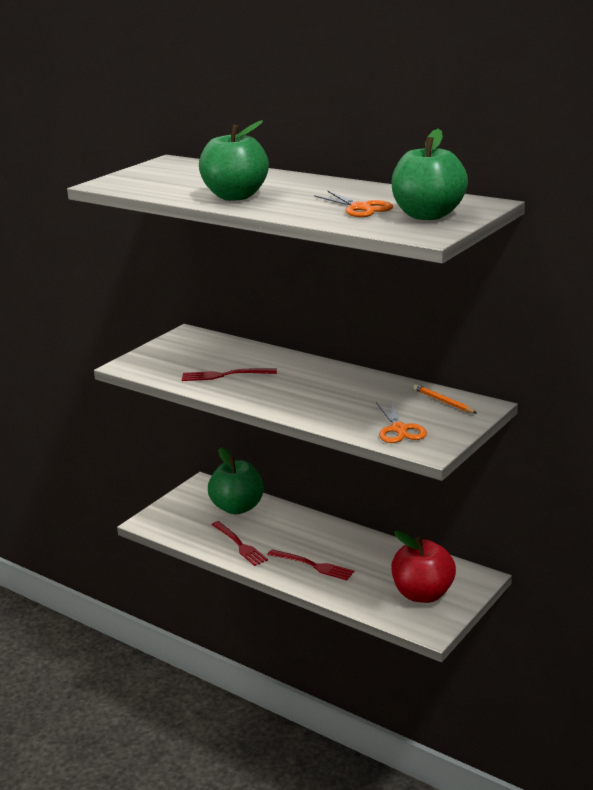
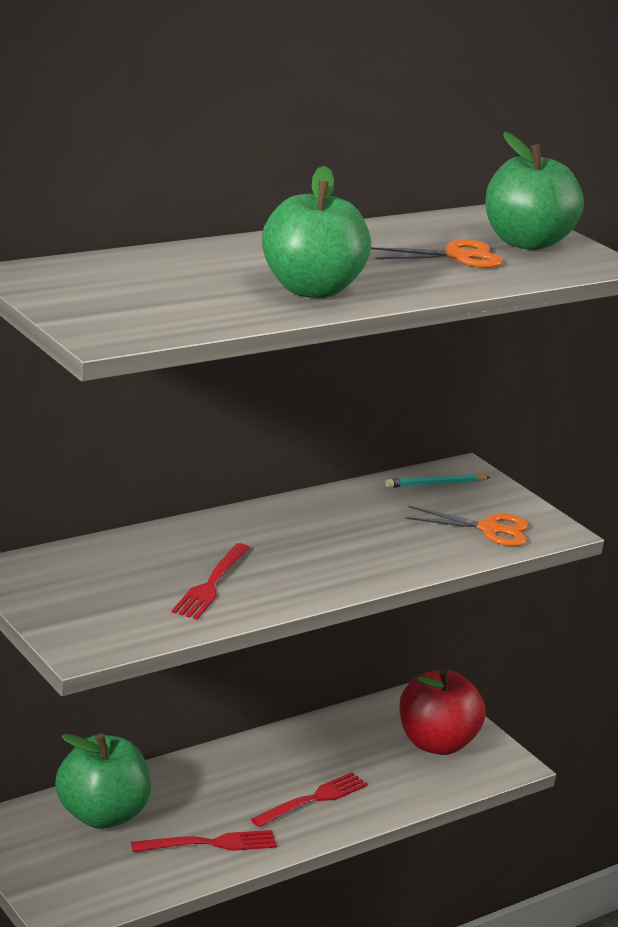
camera: 75 degrees left, 0 degrees up
(443, 401) = (435, 484): orange pencil -> turquoise pencil

